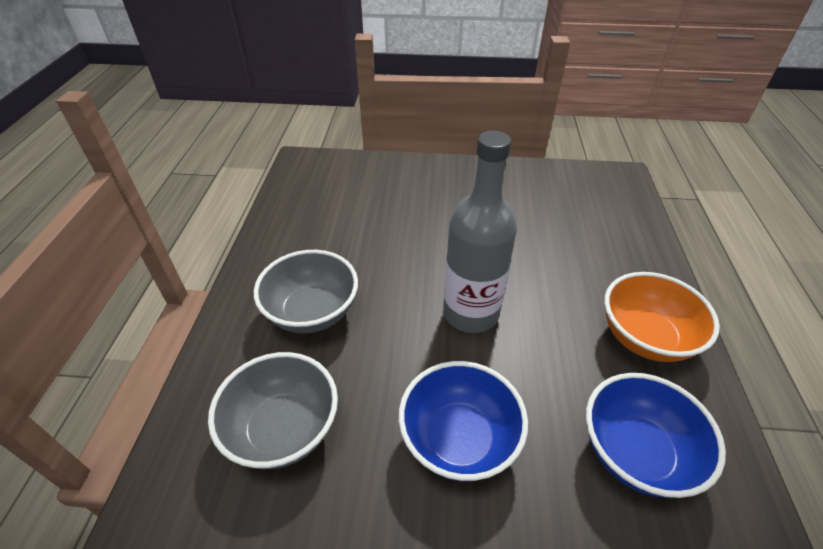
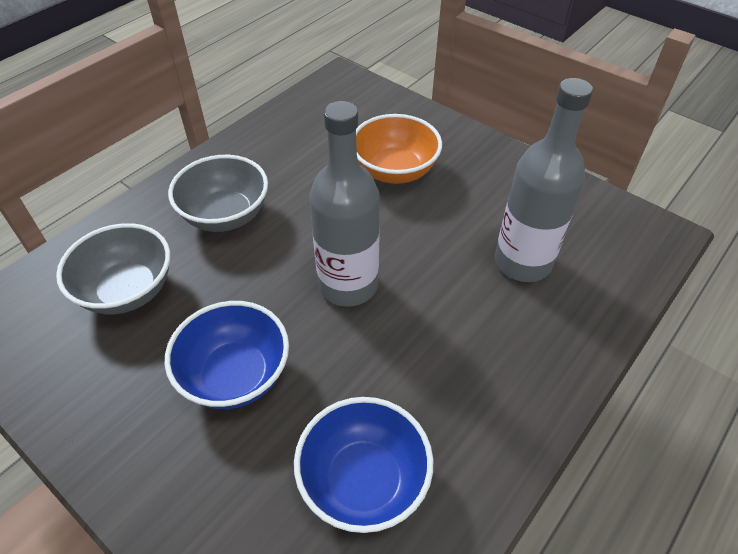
camera: 35 degrees right, 5 degrees up
(566, 233) = (522, 262): none -> grey bottle
(645, 337) = (488, 399): orange bowl -> orange bowl (395, 171)

